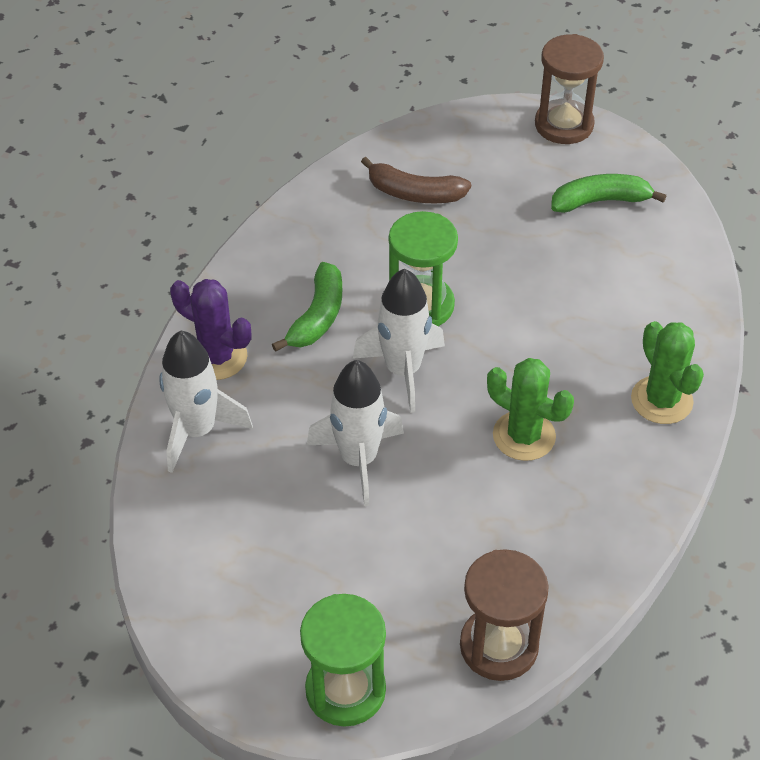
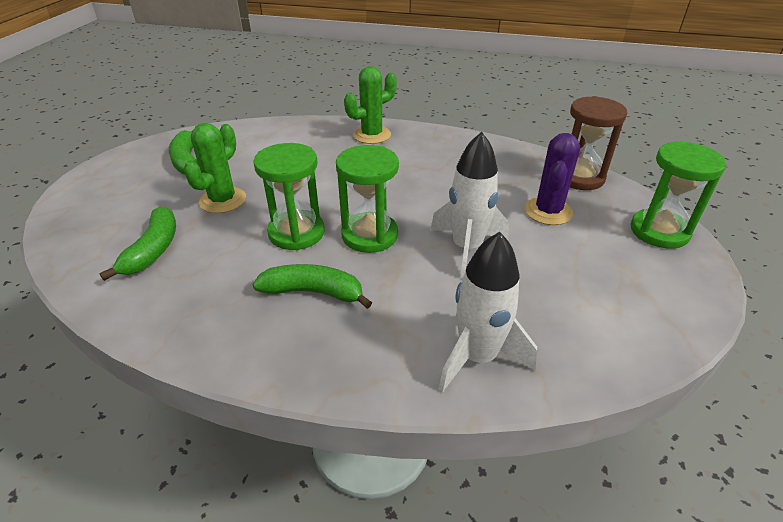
camera: 100 degrees left, 10 degrees down
(217, 357) = (378, 359): purple cactus -> purple cactus (548, 211)
(403, 370) = (369, 235): white rocket -> green hourglass
(414, 193) = (153, 250): brown banana -> green banana
(524, 436) = (416, 178): green cactus -> green cactus (223, 200)
(564, 125) = (91, 179): brown hourglass -> none

